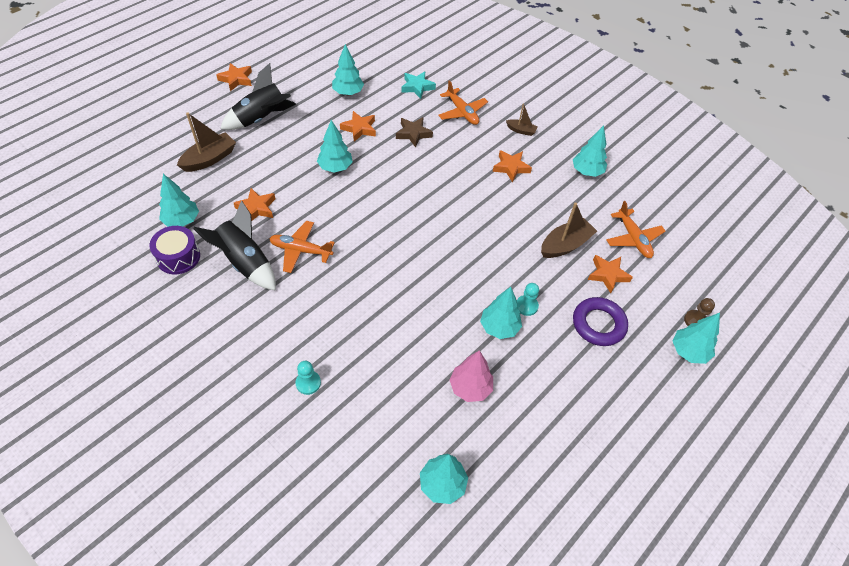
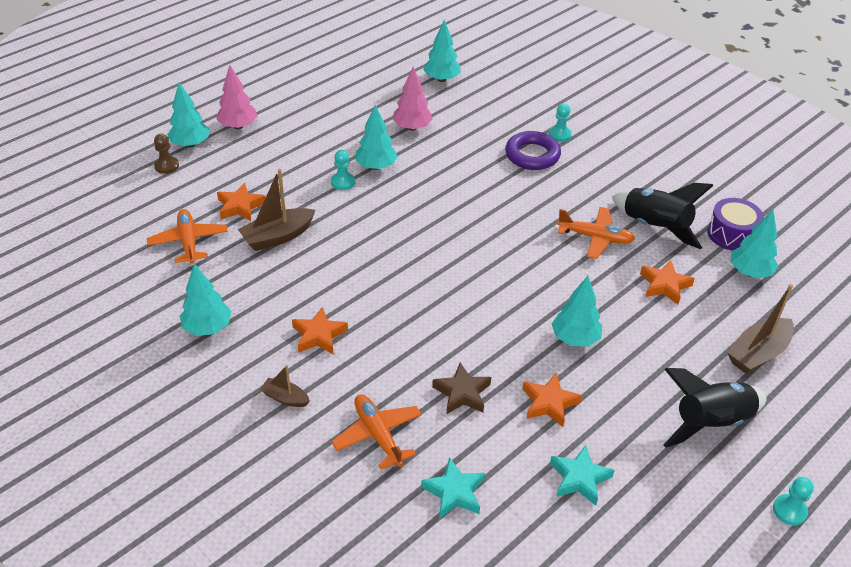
camera: 175 degrees left, 10 degrees down
(236, 79) = (789, 510): orange star -> turquoise pawn
(348, 93) = (579, 478): turquoise tree -> turquoise star
(598, 324) = (271, 166): purple ring -> purple ring (532, 155)
(654, 381) = (238, 126): none -> pink tree

